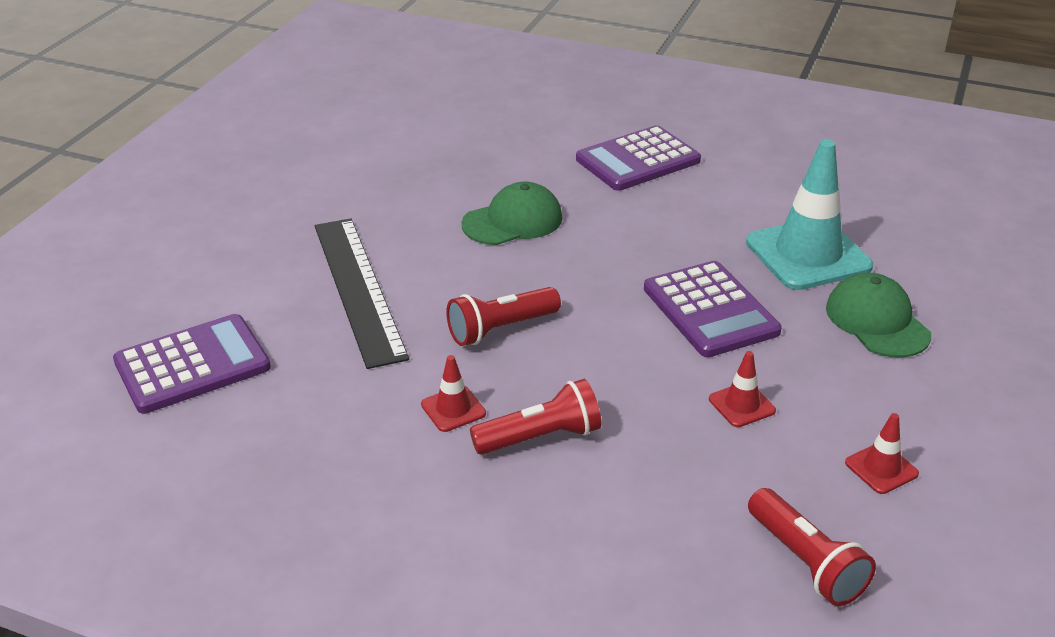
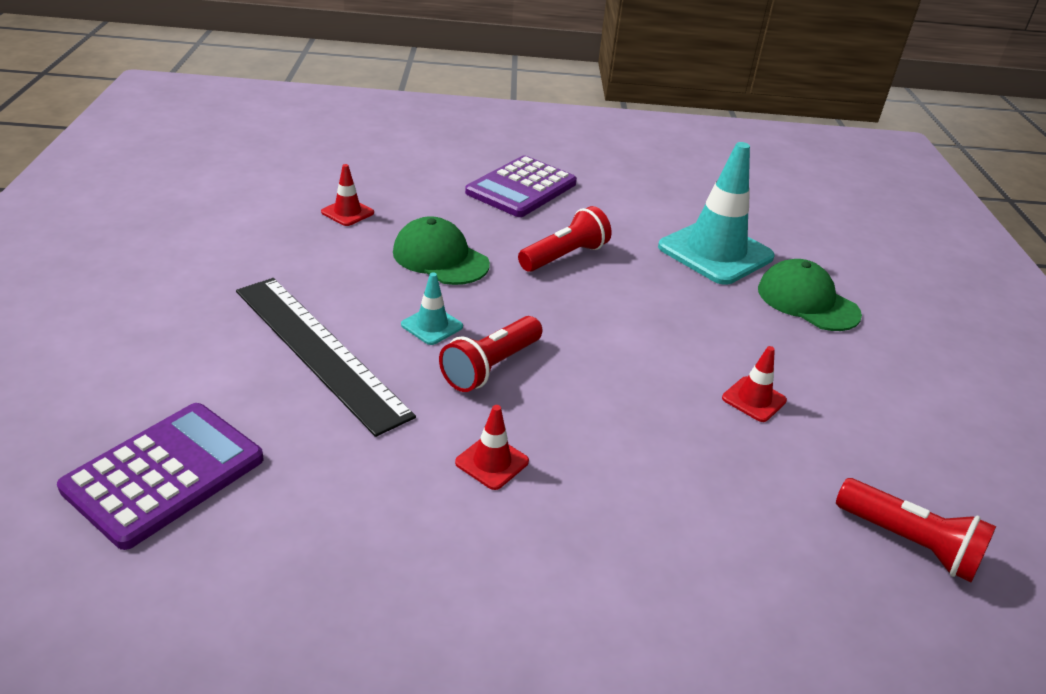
camera: 25 degrees left, 0 degrees up
(468, 283) = (432, 326): none -> turquoise traffic cone
(513, 221) = (440, 258): green cap -> green cap turned 90 degrees counterclockwise
(541, 437) = (597, 473): red flashlight -> red flashlight (564, 256)
(710, 310) = (669, 314): purple calculator -> none
(881, 468) = (903, 434): red traffic cone -> red traffic cone (347, 212)

